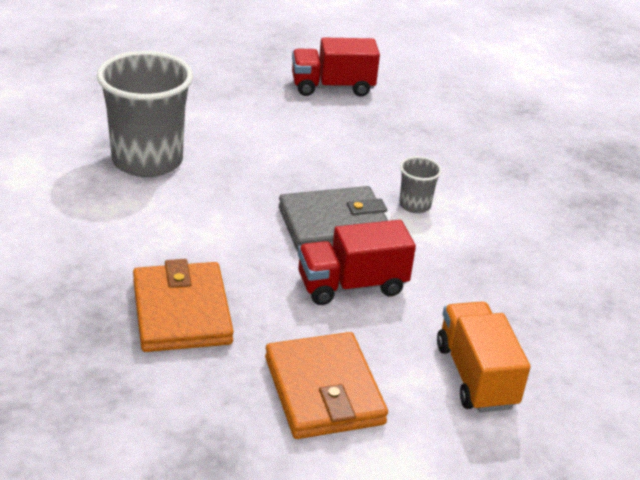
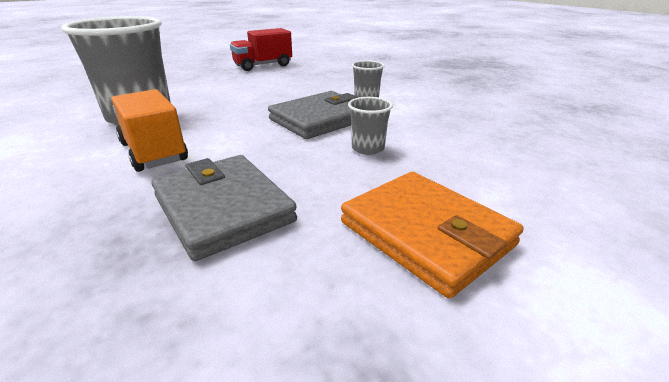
camera: 20 degrees left, 5 degrees down
(182, 312) = (223, 208): orange wallet -> grey wallet
(351, 285) = (368, 148): red truck -> grey cup
(475, 376) = (531, 179): orange truck -> orange truck (153, 152)

